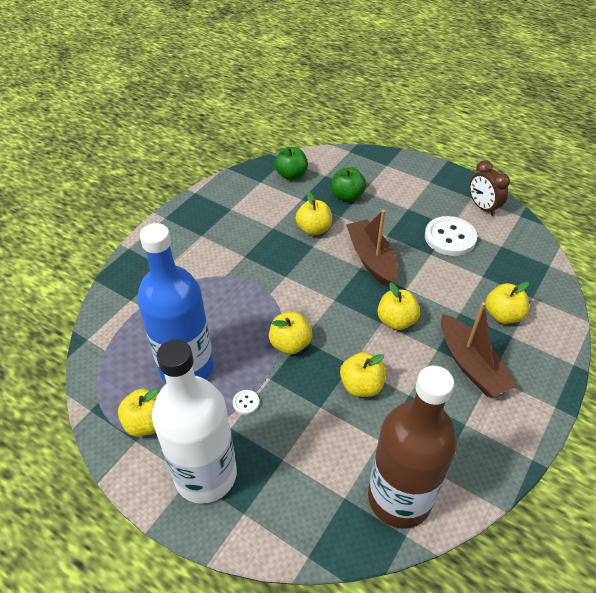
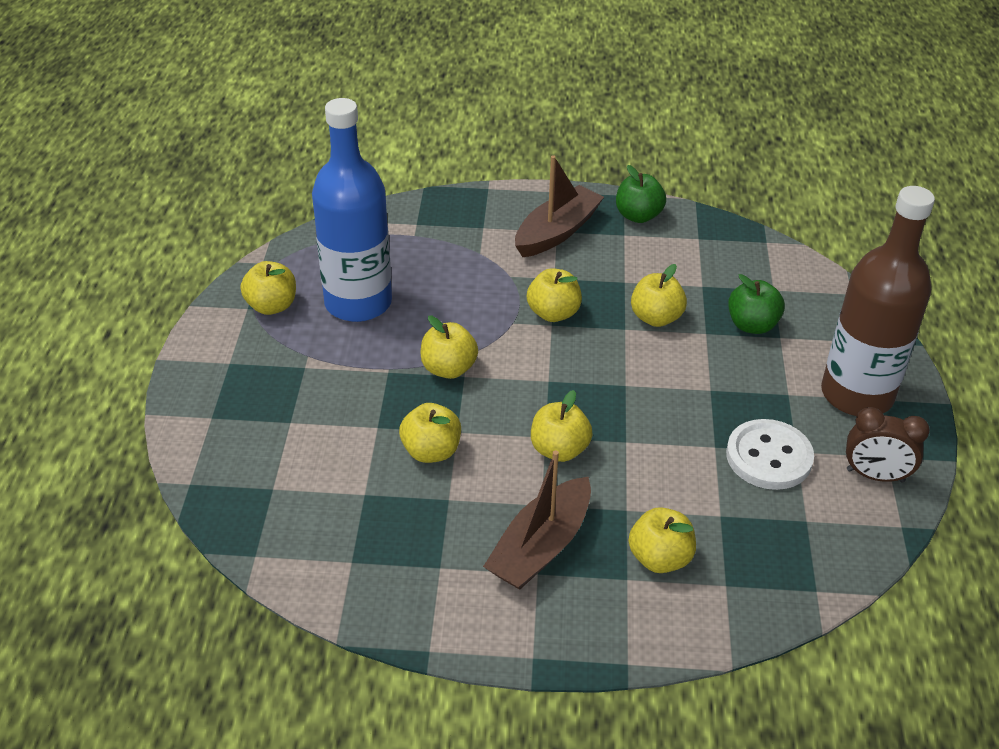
camera: 60 degrees right, 5 degrees down
(205, 475) = (238, 372): white bottle -> none
(246, 403) = (343, 366): white button -> none
(276, 271) = (553, 313): none -> yellow apple
(291, 175) = (740, 259): green apple -> green apple (638, 216)
(371, 259) = (650, 390): brown boat -> brown boat (557, 232)
(399, 498) = (298, 535): brown bottle -> brown bottle (856, 394)
(482, 207) = (875, 475): brown clock -> brown clock turned 105 degrees counterclockwise

